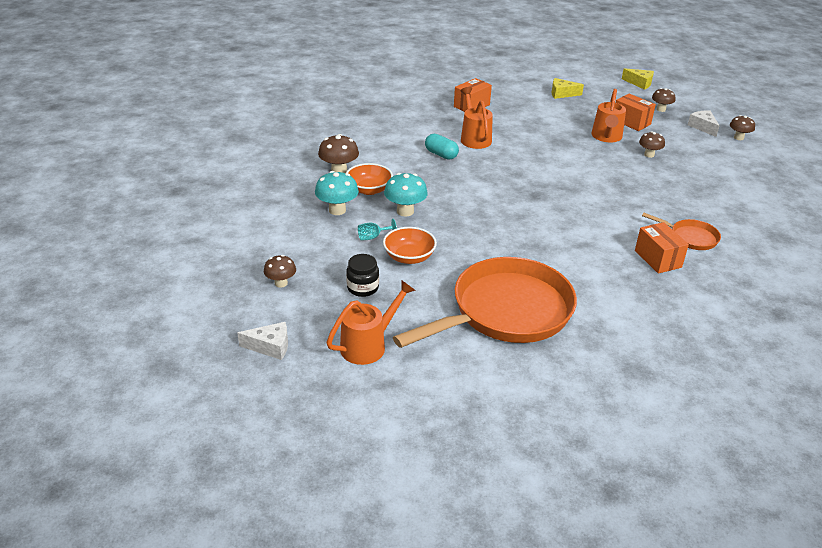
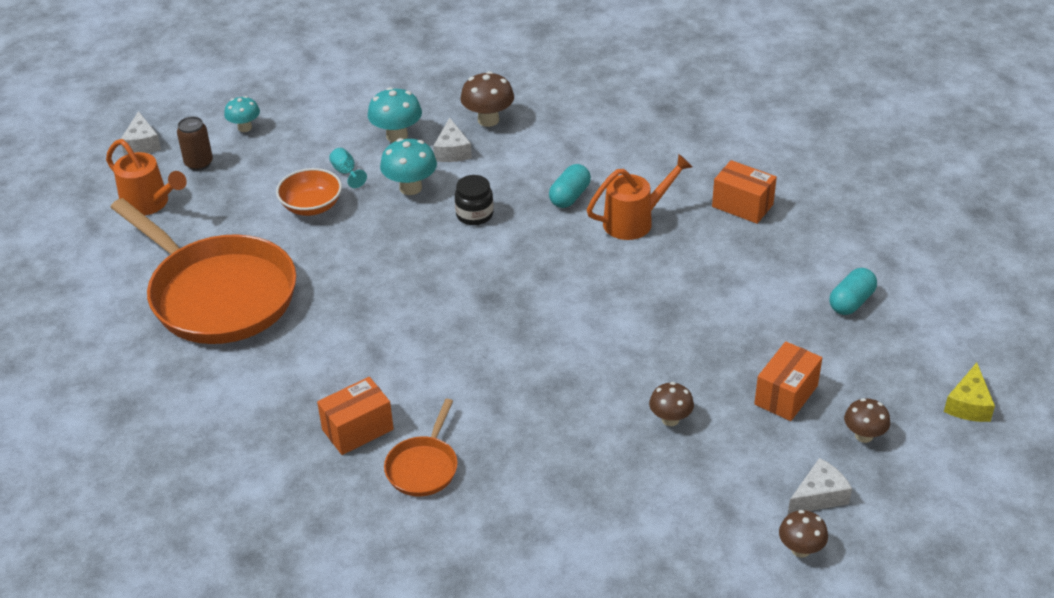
camera: 80 degrees right, 5 degrees up
(281, 283) = (245, 127): brown mushroom -> turquoise mushroom
(321, 312) = (199, 163): none -> brown can
(362, 288) = (246, 183): black jar -> black jar (474, 215)
(369, 190) = (452, 151): orange bowl -> white cheese
(562, 94) = (851, 302): yellow cheese -> turquoise capsule
(606, 137) = (709, 364): orange watering can -> none

